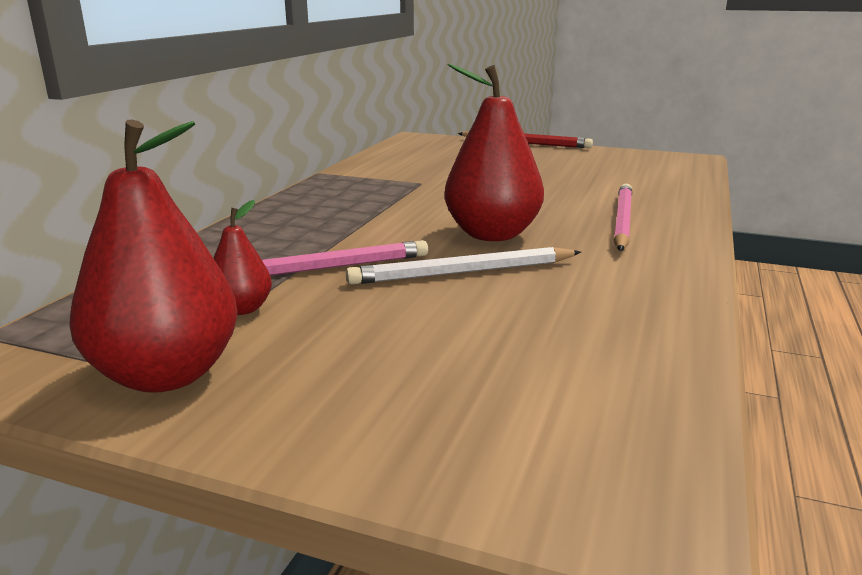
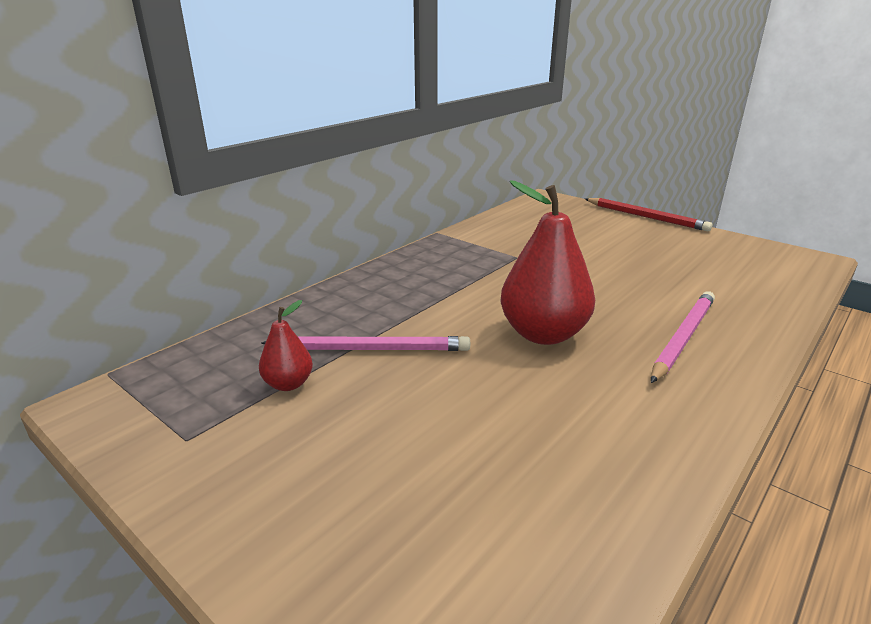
camera: 20 degrees right, 5 degrees up
(166, 374) = (196, 445): red pear -> none
(463, 272) = (489, 378): white pencil -> none

